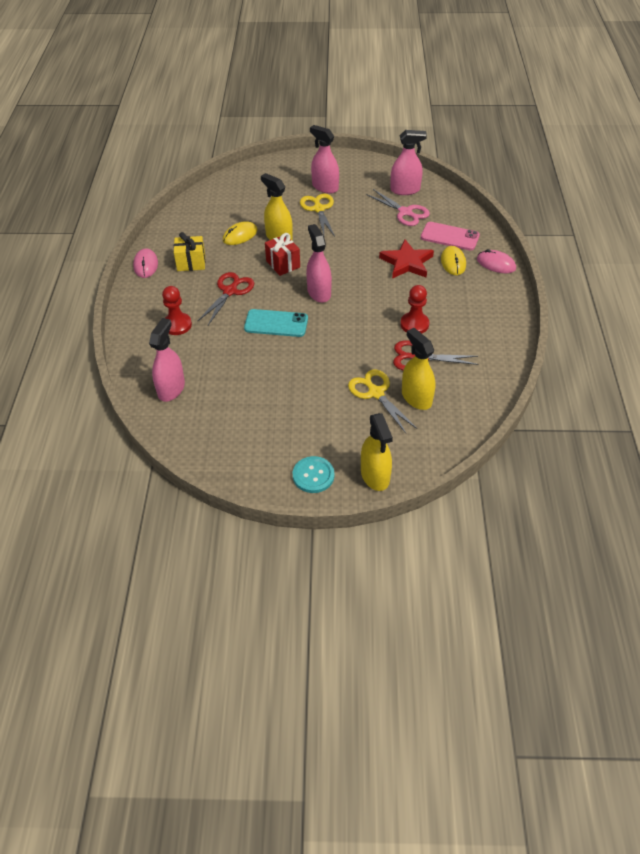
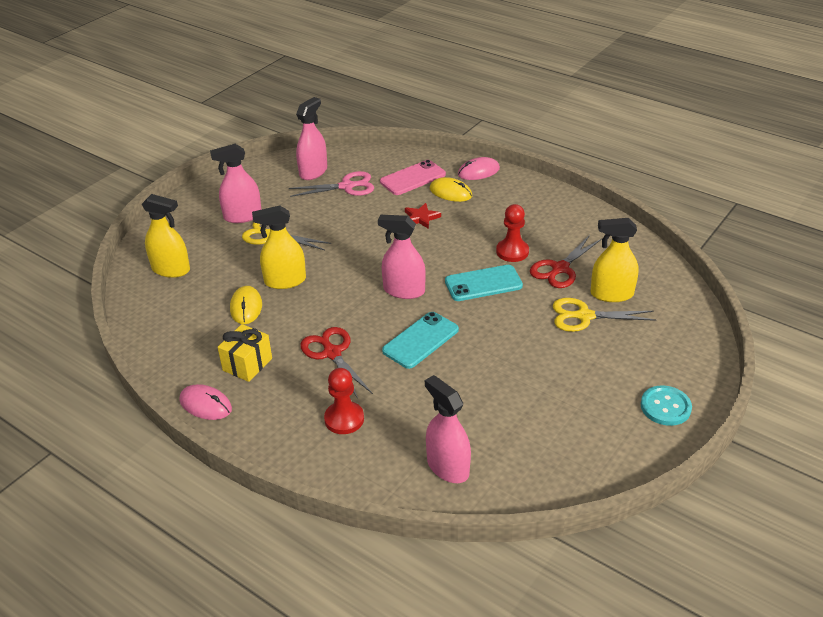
camera: 55 degrees left, 10 degrees down
(283, 264) = (331, 296): red gift -> none
(363, 326) = (483, 283): none -> turquoise phone
(375, 475) = (694, 364): yellow spray bottle -> yellow spray bottle (171, 269)
(407, 263) = (421, 218): red star -> red star, size x0.59

